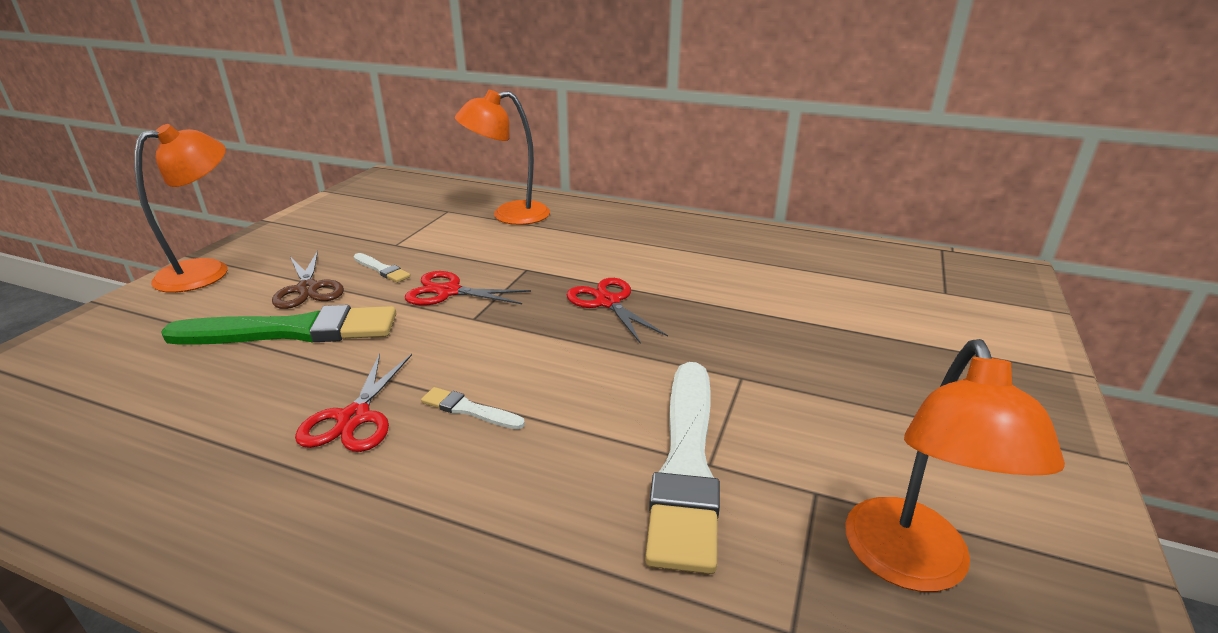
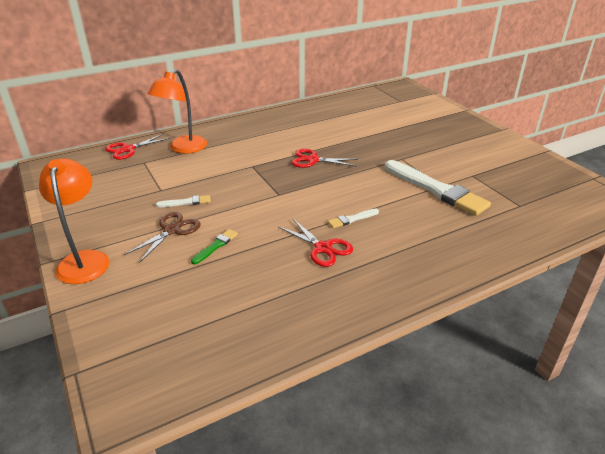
camera: 50 degrees left, 5 degrees up
(292, 331) = (215, 246): green brush -> green brush, size x0.43
(308, 289) = (172, 230): brown scissors -> brown scissors turned 75 degrees counterclockwise
(448, 292) = (242, 192): red scissors -> red scissors (128, 149)
(911, 565) = (513, 177): orange lamp -> none

